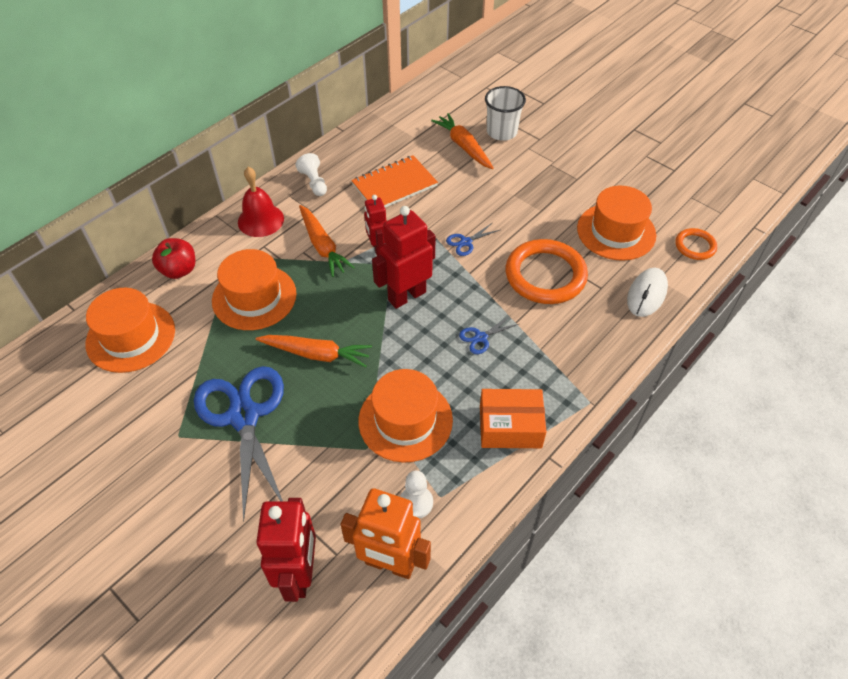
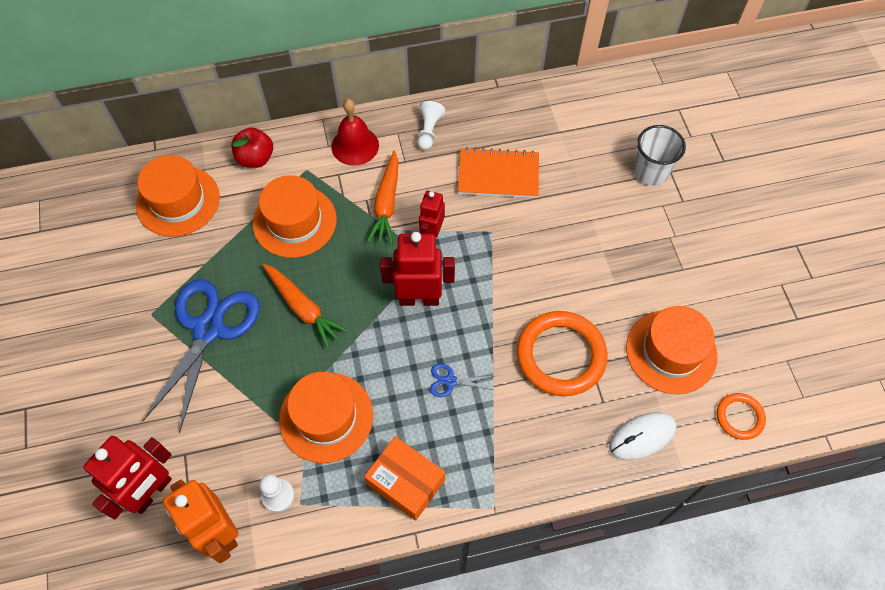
camera: 35 degrees right, 10 degrees up
(463, 146) = (598, 168): orange carrot -> none
(466, 242) = (515, 275): blue scissors -> none

